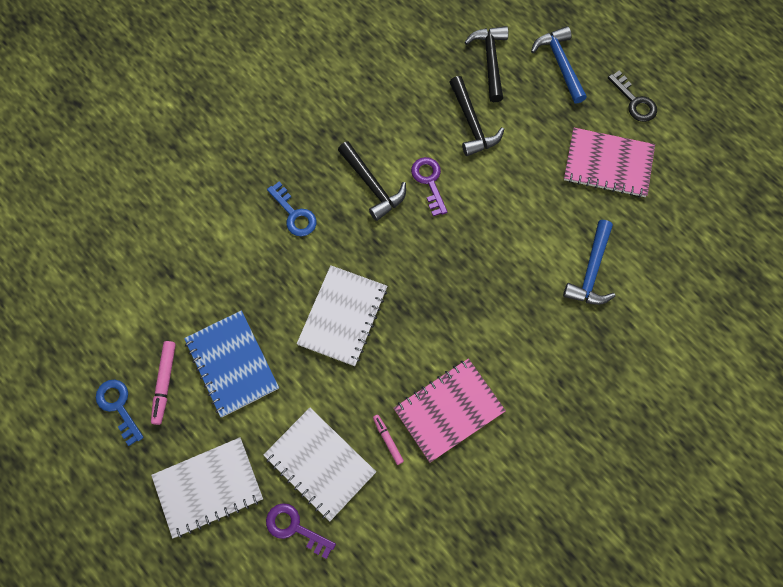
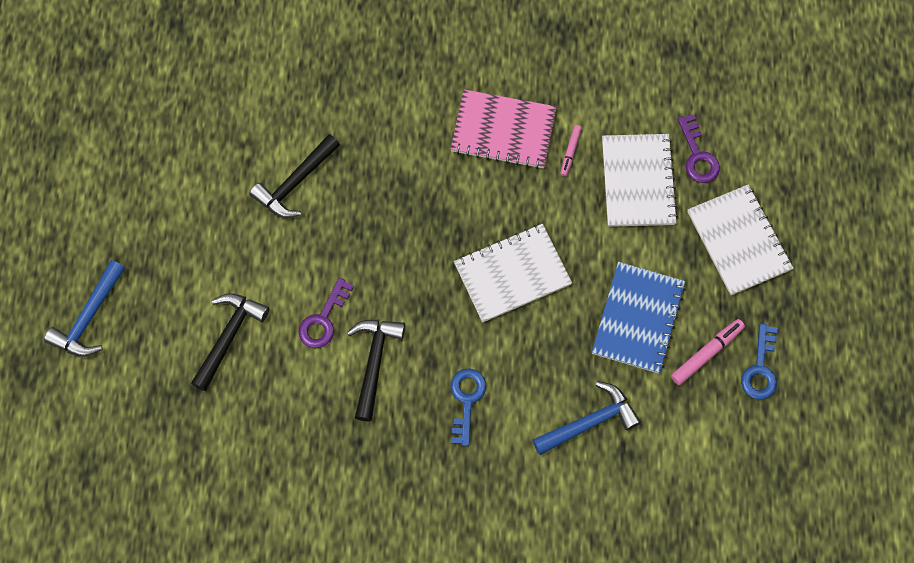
camera: 135 degrees left, 0 degrees up
(208, 487) = (738, 241): white notebook -> white notebook turned 45 degrees clockwise
(490, 61) = (144, 380): black hammer -> black hammer (295, 183)
(591, 271) = (281, 126): blue hammer -> blue hammer (589, 422)
(608, 164) = (163, 193): pink notebook -> none
(634, 101) = (74, 223): black key -> none

